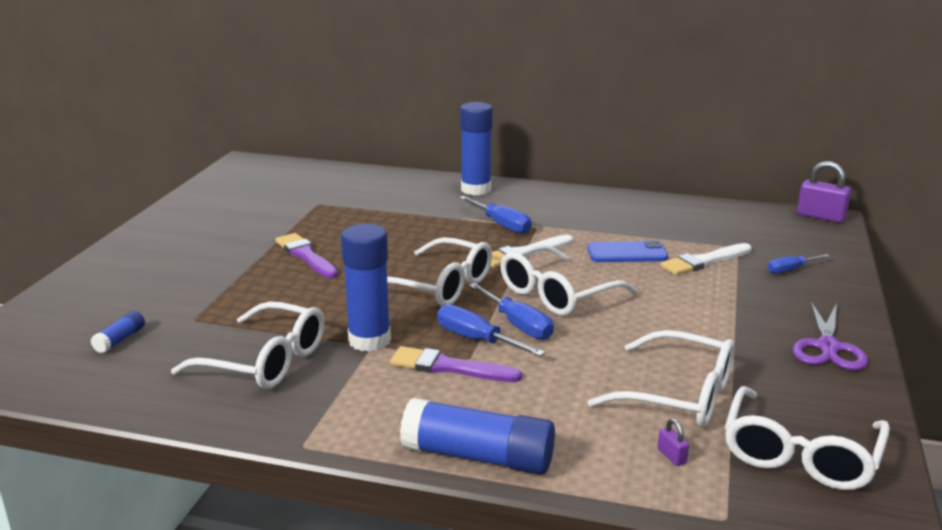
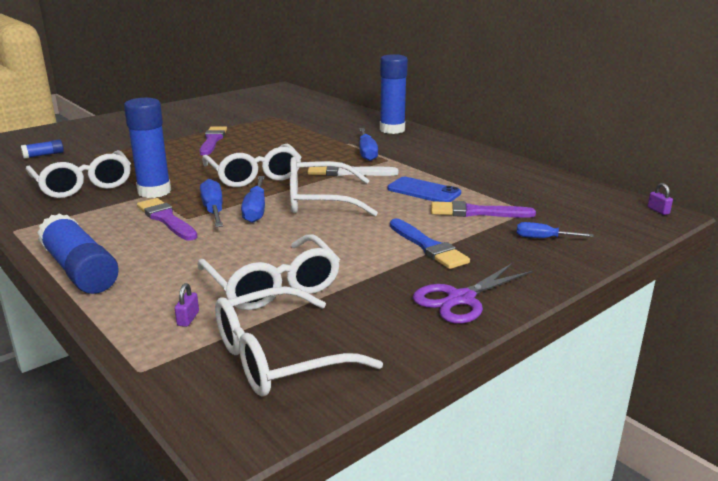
camera: 35 degrees right, 0 degrees up
(704, 261) = (476, 212): white brush -> purple brush
(726, 309) = (428, 247): none -> blue brush
(820, 216) = (658, 210): purple padlock -> purple padlock, size x0.47

